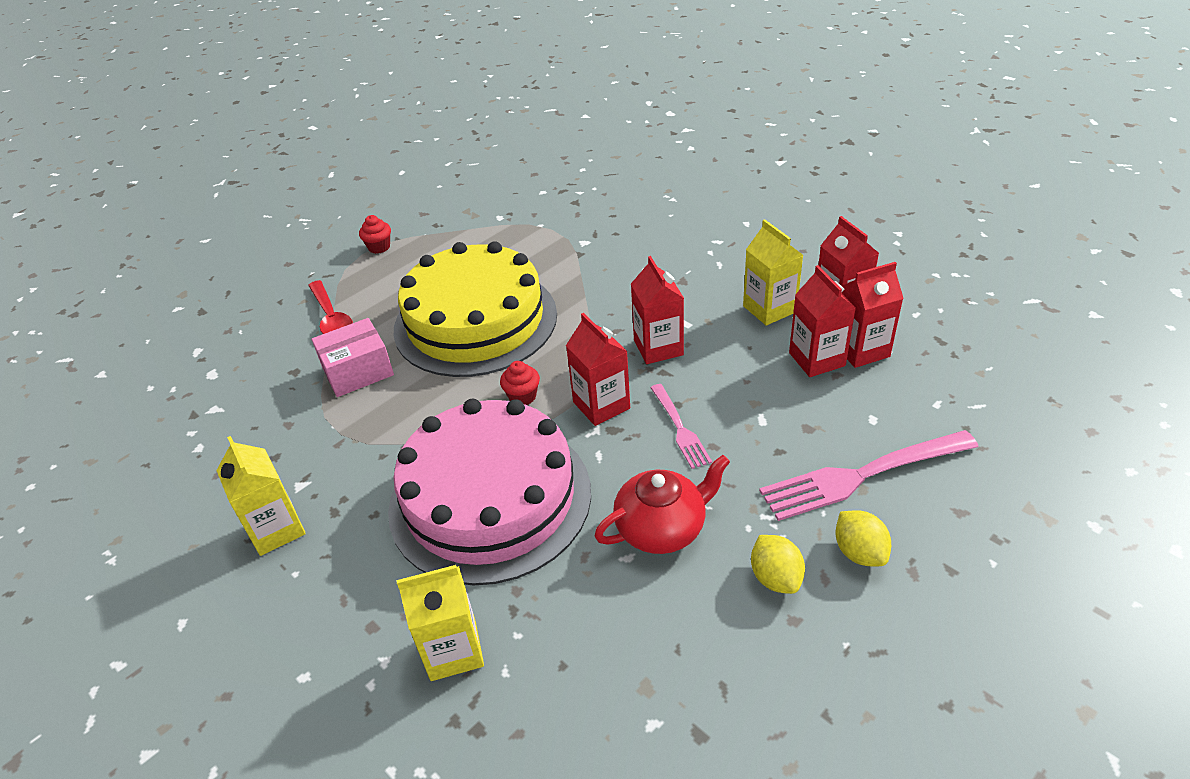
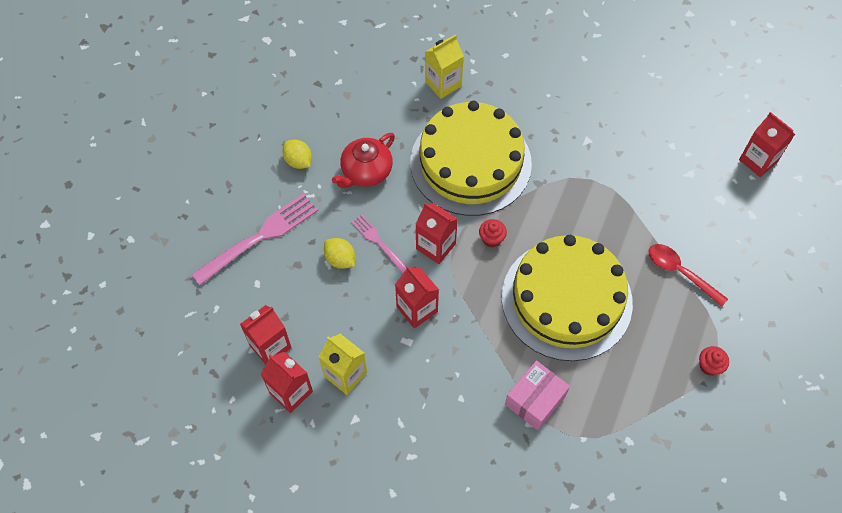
camera: 155 degrees right, 20 degrees up
(276, 529) = (578, 112): yellow carton -> none
(358, 371) = (619, 229): pink box -> pink box (535, 400)
(490, 499) = (470, 162): pink cake -> yellow cake
(817, 359) = (300, 328): red carton -> red carton (758, 161)
(859, 552) = (257, 187): yellow lemon -> yellow lemon (340, 259)

